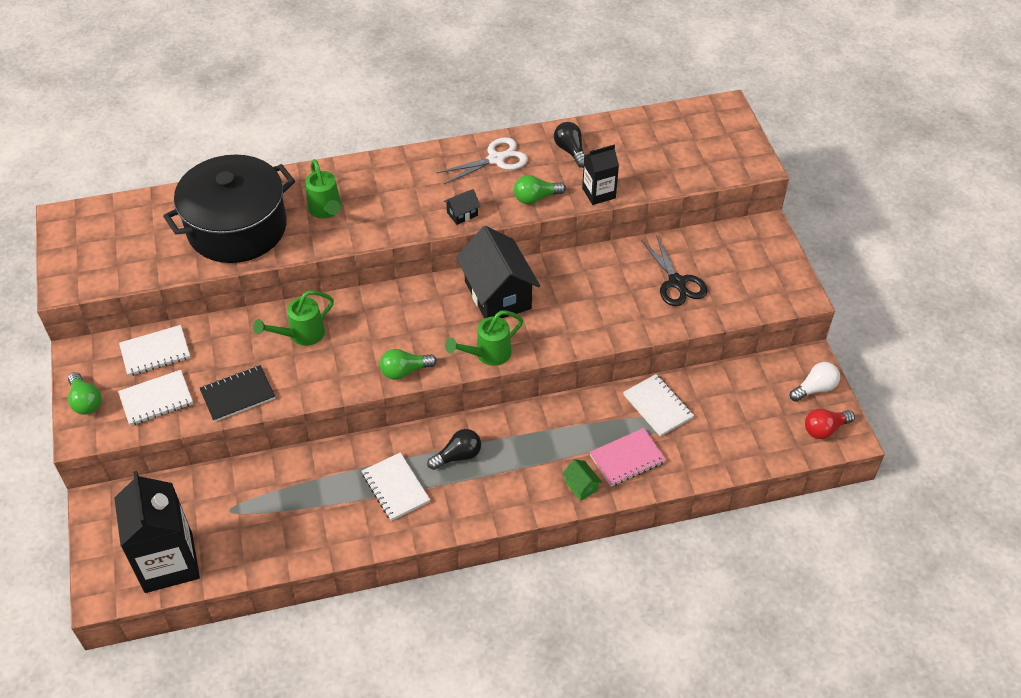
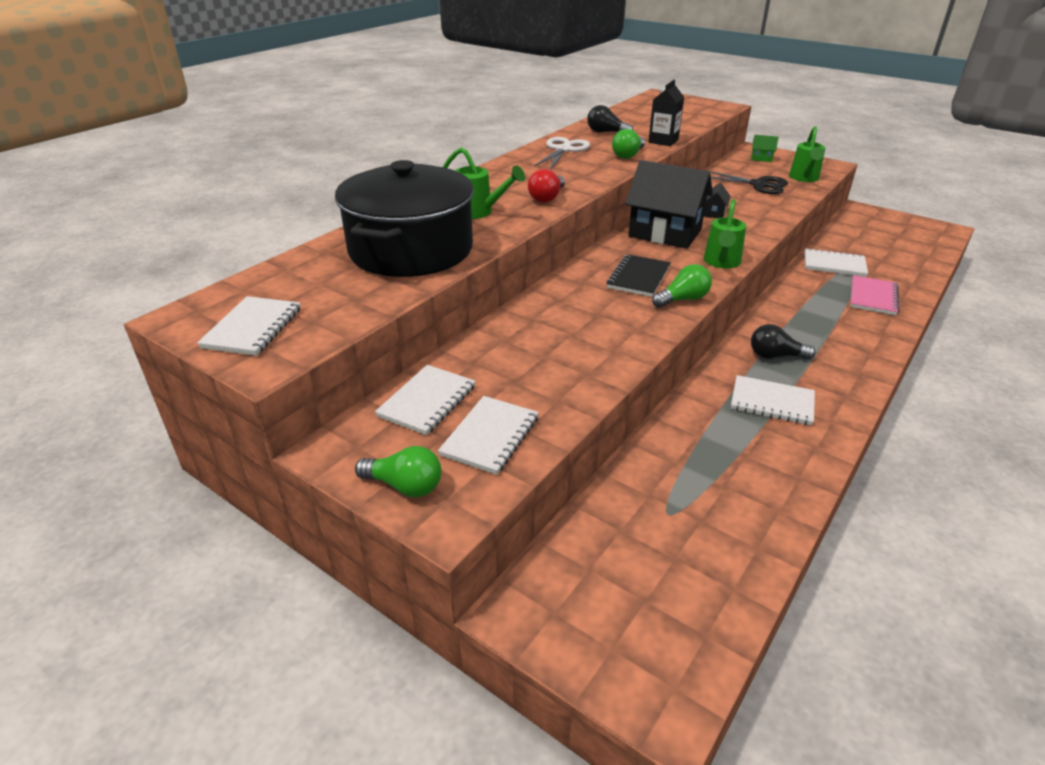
camera: 40 degrees left, 15 degrees down
(85, 251) = (253, 328): none -> white notebook
(168, 562) = (688, 607): black carton -> none
(238, 395) = (571, 386): black notebook -> black notebook (638, 277)
(301, 335) = (556, 320): green watering can -> green watering can (804, 178)
(404, 371) = (683, 299): green light bulb -> green light bulb turned 150 degrees counterclockwise
(458, 456) = (775, 356): black light bulb -> black light bulb turned 105 degrees counterclockwise
(462, 214) = (593, 178): black house -> black house (714, 213)
(581, 486) = (880, 325): green house -> green house (761, 158)
(815, 388) = (888, 219): white light bulb -> none
(824, 429) = (929, 231): red light bulb -> red light bulb (547, 198)

